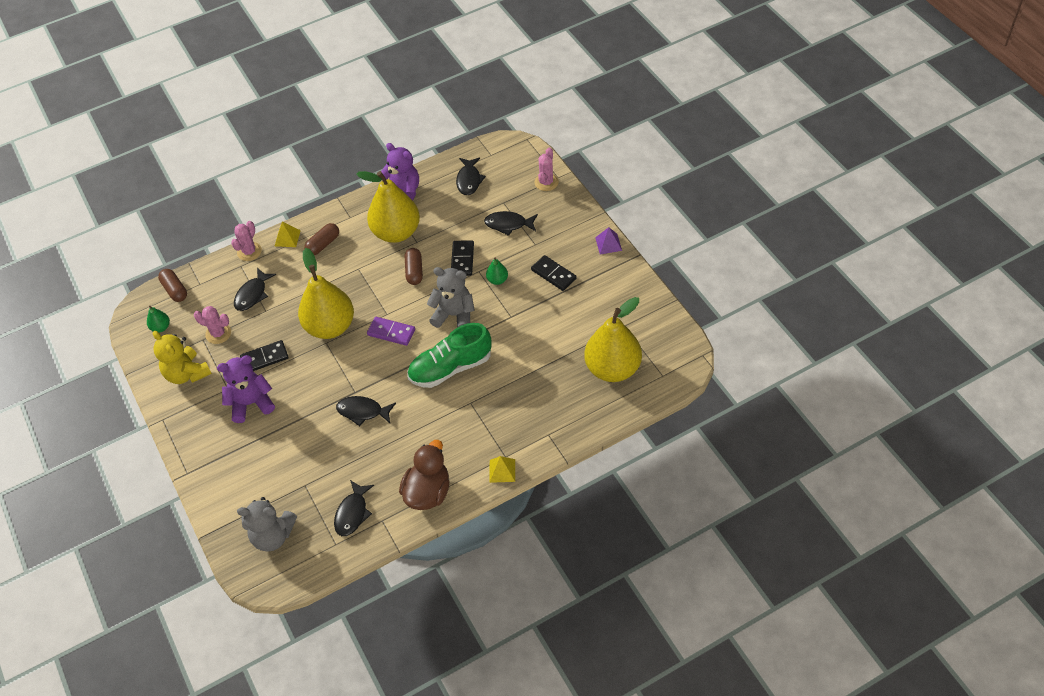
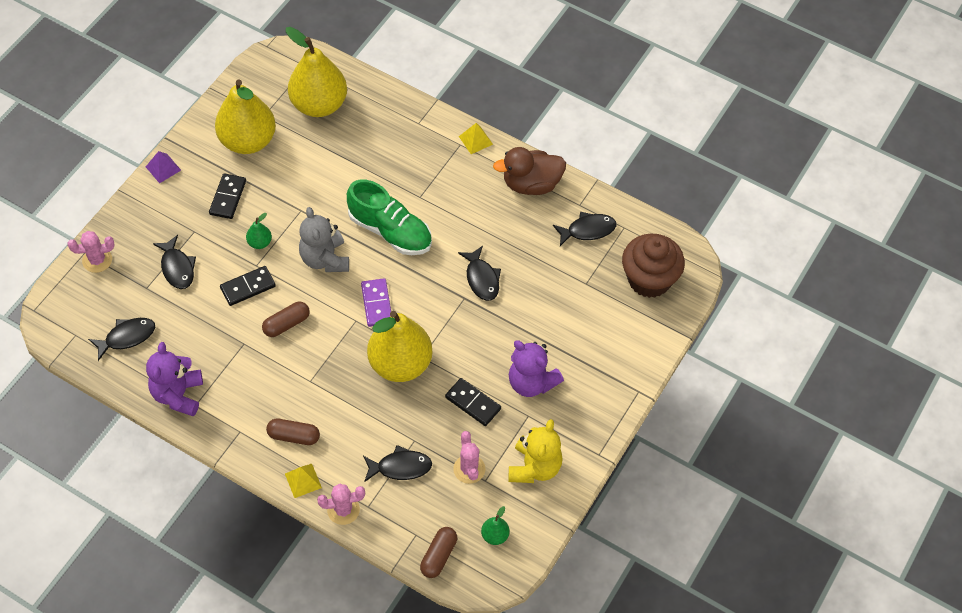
camera: 125 degrees left, 5 degrees up
(273, 536) = (649, 279): grey teddy bear -> brown cupcake
(396, 232) = (240, 370): yellow pear -> yellow pear (248, 141)

